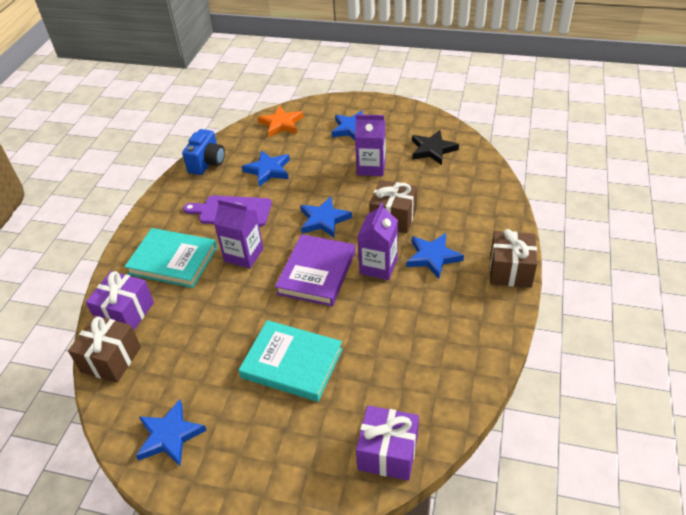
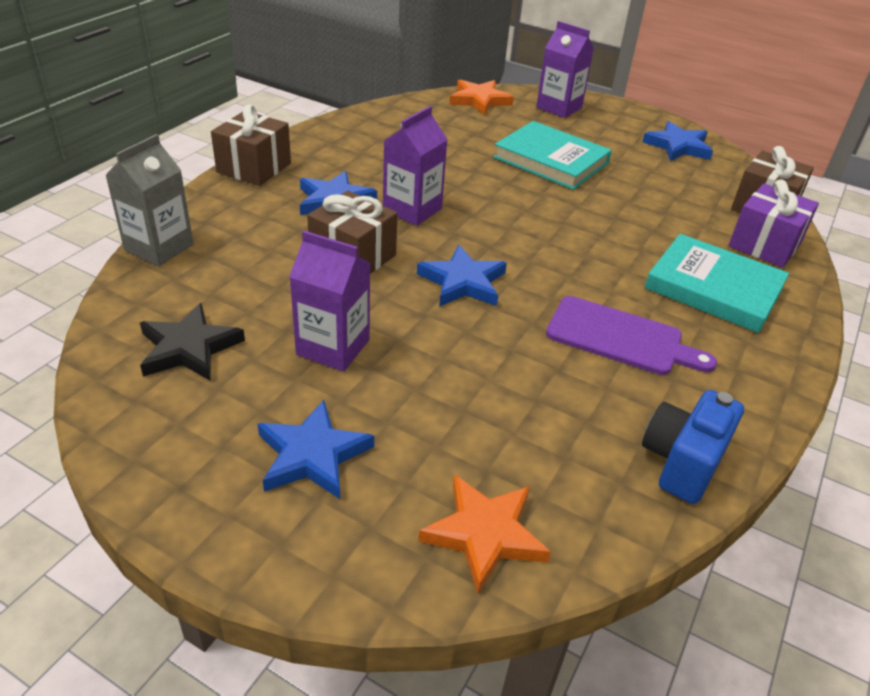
camera: 170 degrees left, 5 degrees down
(244, 255) = (601, 268): purple carton -> purple carton (559, 108)
(268, 170) = (542, 401): blue star -> none
(316, 273) = (498, 223): purple book -> none
(388, 453) = (479, 100): purple gift -> orange star
(500, 191) = (159, 247): none -> grey carton

